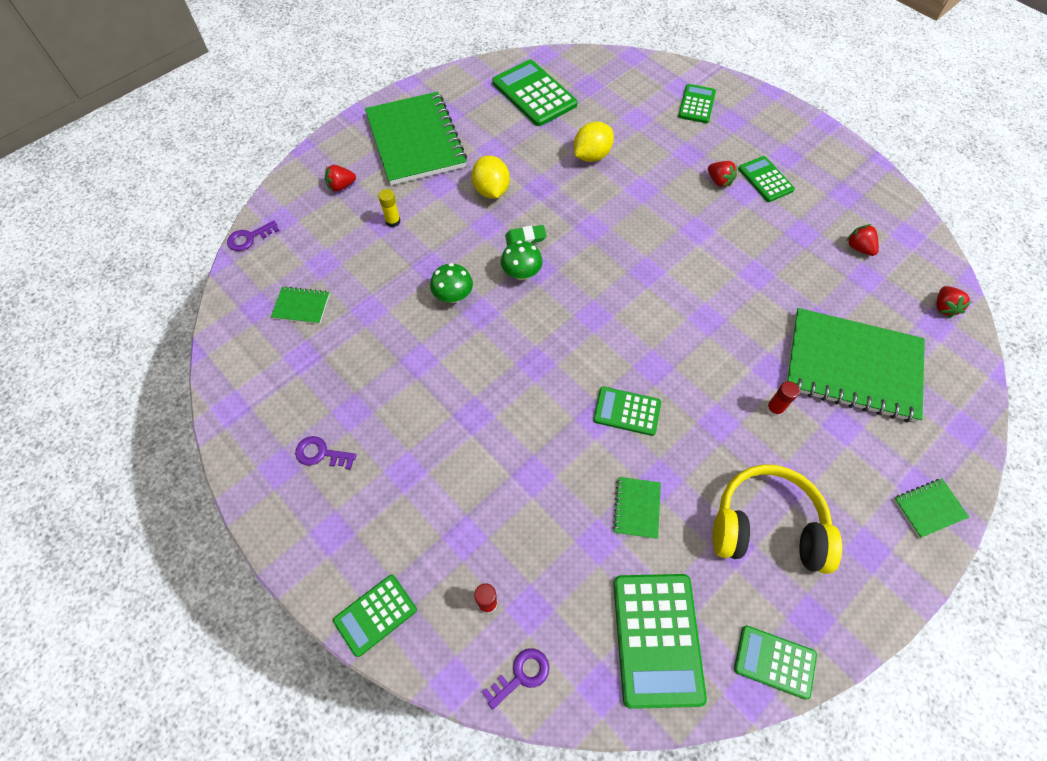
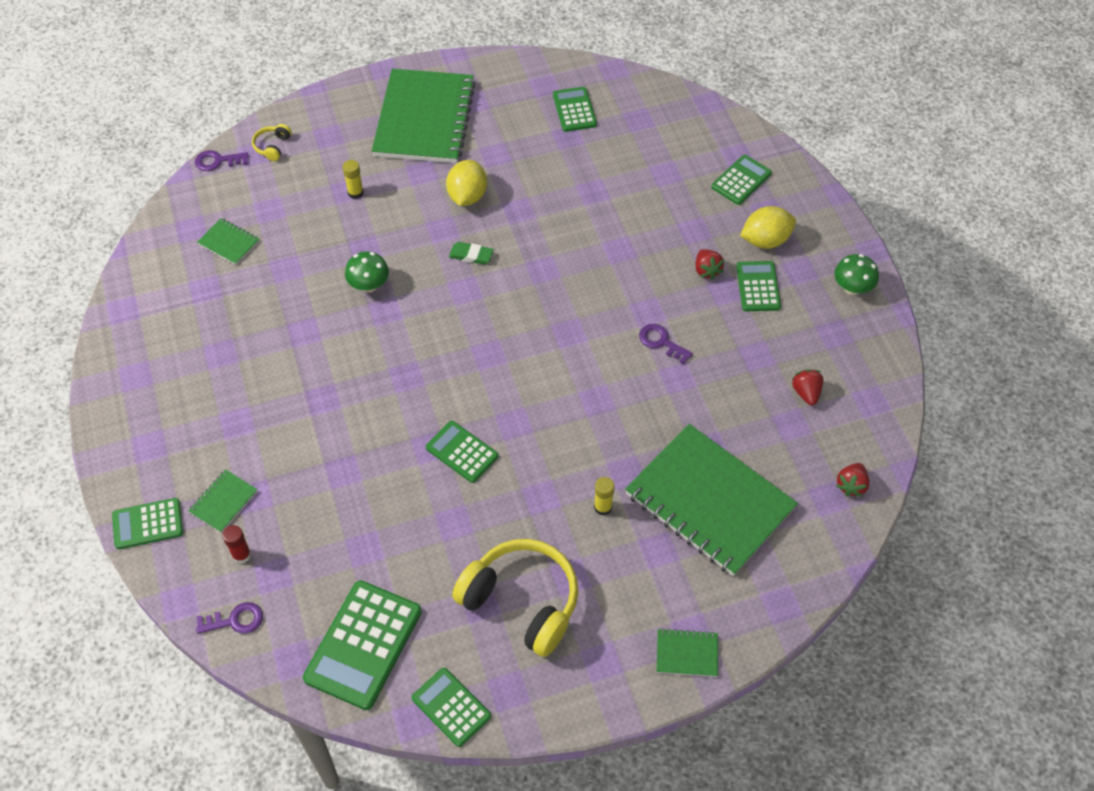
camera: 25 degrees right, 5 degrees down
(294, 208) = (272, 146): none -> yellow headphones
(321, 453) = (175, 378): purple key -> purple key (661, 342)
(341, 186) = (327, 140): red strawberry -> none
(521, 273) = (445, 288): green mushroom -> green mushroom (852, 288)
(534, 94) = (574, 110): green calculator -> green calculator, size x0.59
(591, 156) = (591, 196): yellow lemon -> yellow lemon (765, 240)
(636, 508) = (415, 536): green notebook -> green notebook (223, 502)
(774, 409) = (603, 507): red glue stick -> yellow glue stick

